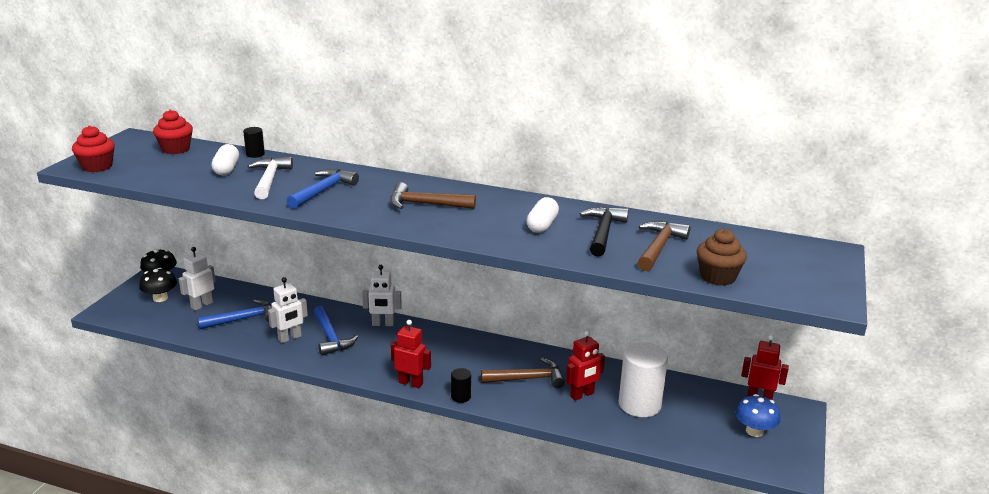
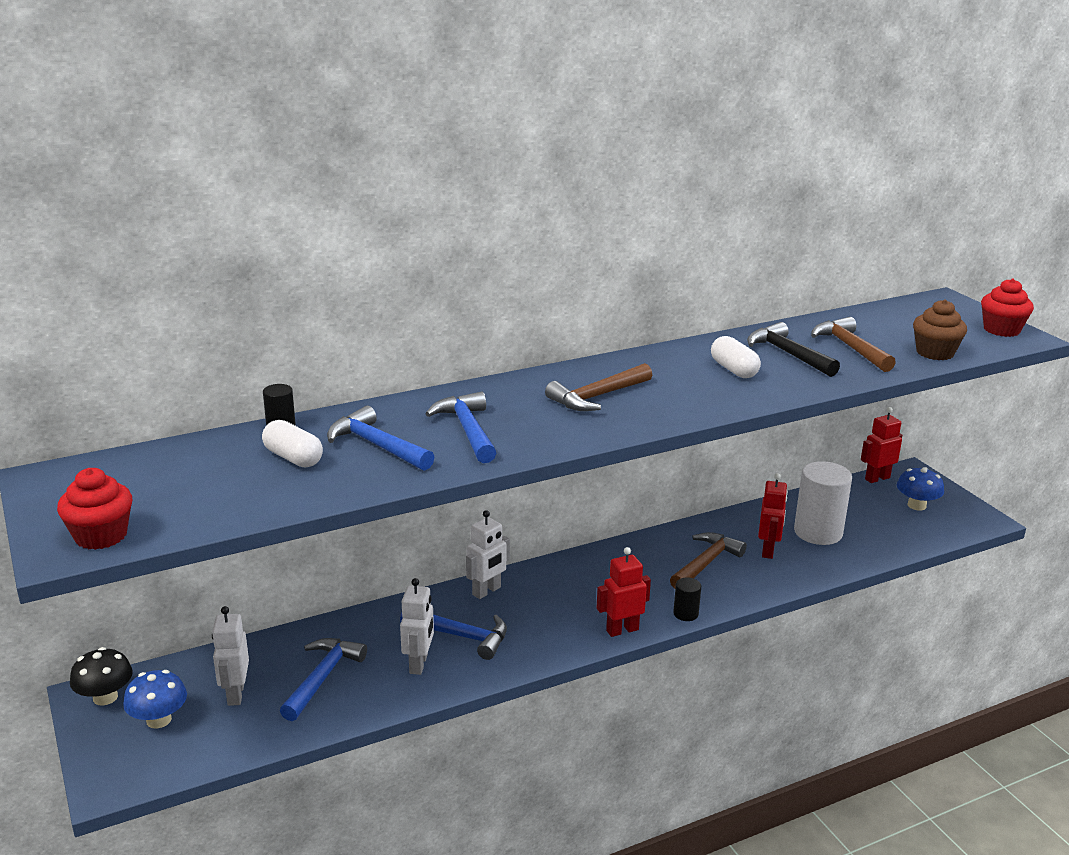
camera: 45 degrees left, 0 degrees up
(160, 298) = (159, 720): black mushroom -> blue mushroom
(176, 149) = (156, 465): red cupcake -> red cupcake (1001, 330)
(269, 179) = (377, 445): white hammer -> blue hammer

